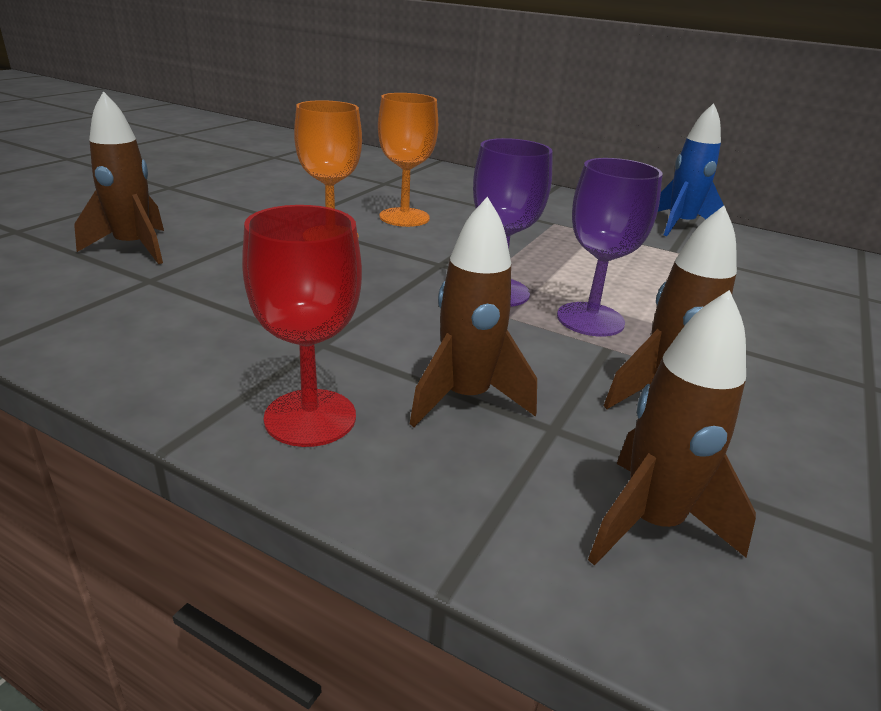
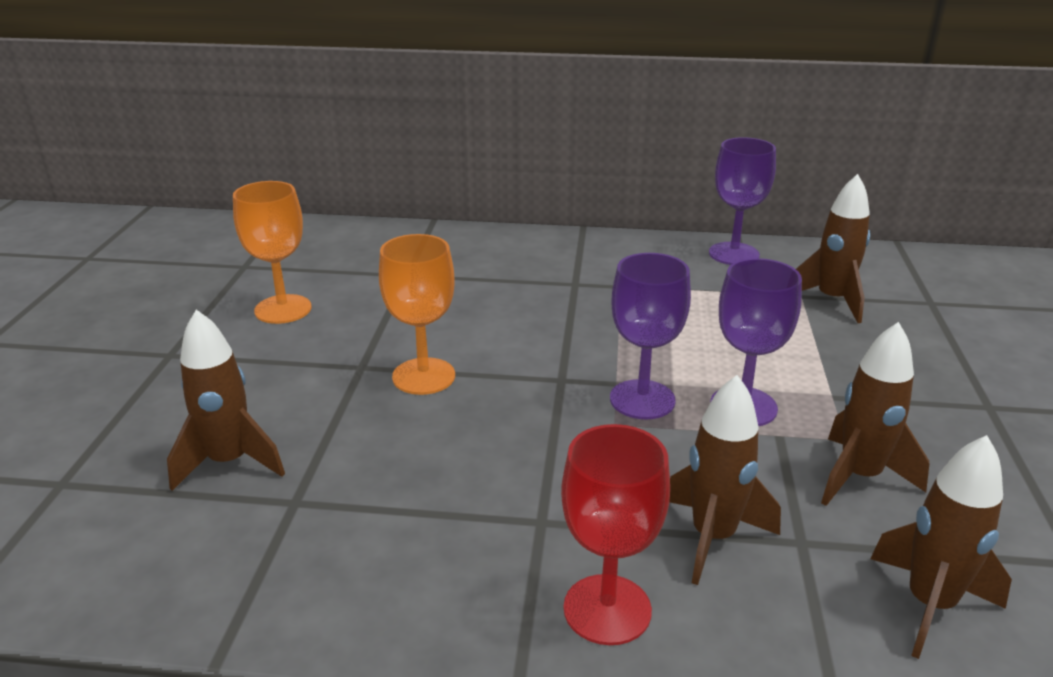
camera: 20 degrees left, 0 degrees up
(404, 217) = (473, 323): orange goblet -> orange goblet (283, 309)
(680, 225) = (733, 254): blue rocket -> purple goblet
(752, 273) = (831, 300): none -> brown rocket

